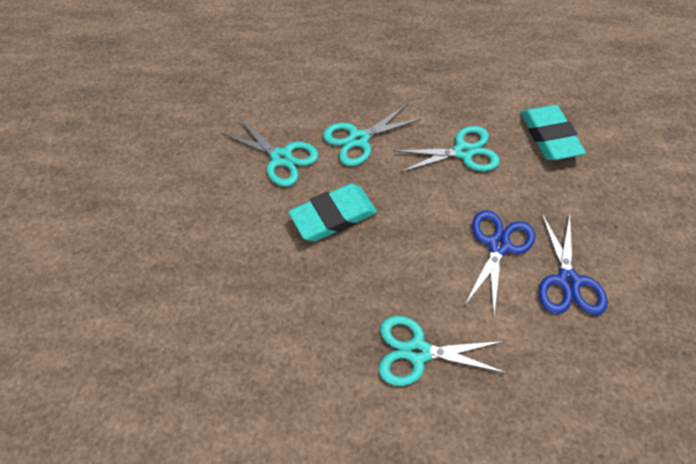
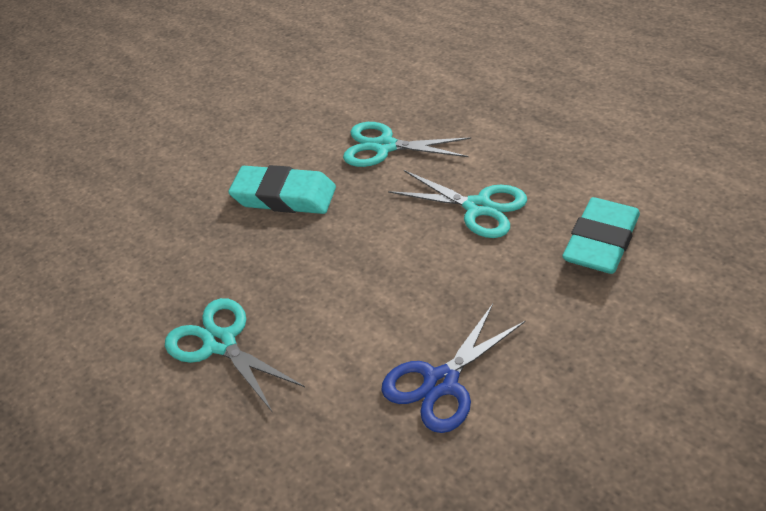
camera: 45 degrees right, 15 degrees down
(281, 158) = (297, 129): turquoise scissors -> none
(498, 245) = (408, 307): blue scissors -> none

